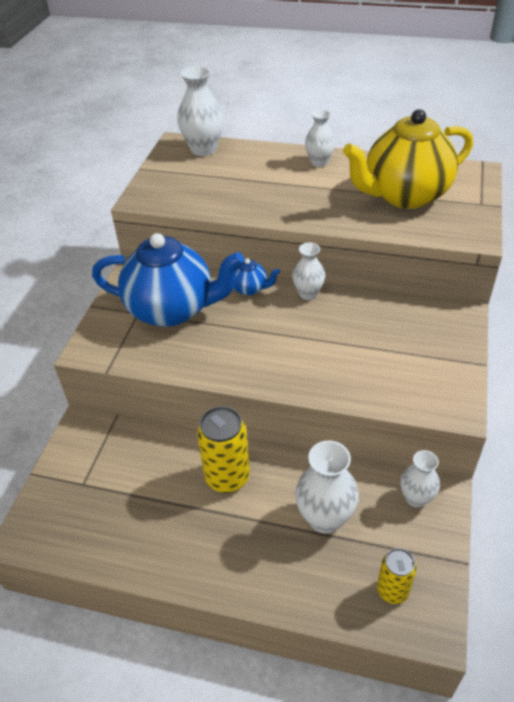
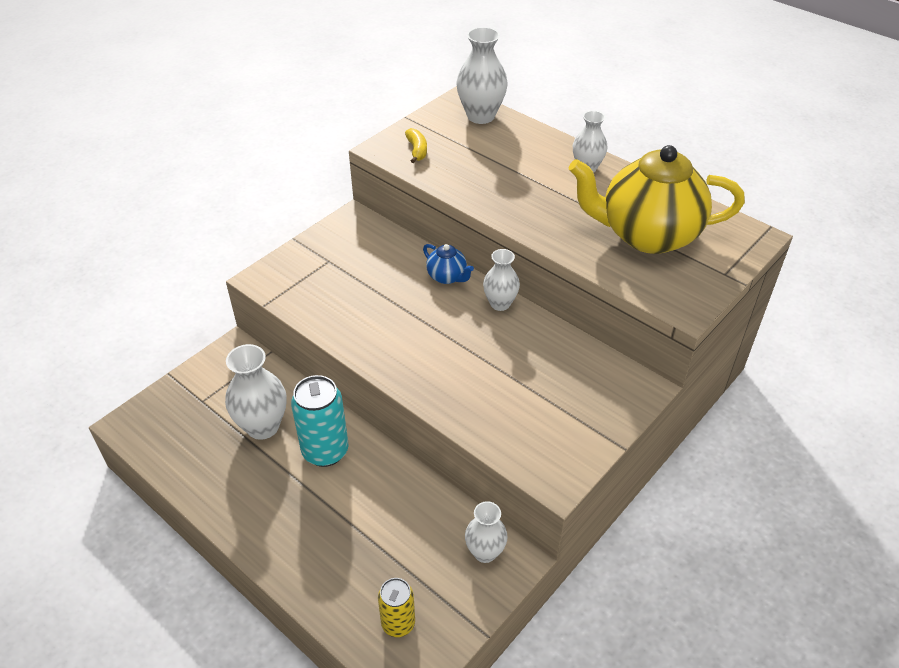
camera: 25 degrees right, 0 degrees up
(172, 191) = (417, 150): none -> yellow banana
(172, 310) = (360, 270): blue teapot -> none
(227, 477) = (325, 451): yellow can -> turquoise can
(325, 518) = (385, 529): white vase -> white vase (263, 426)

